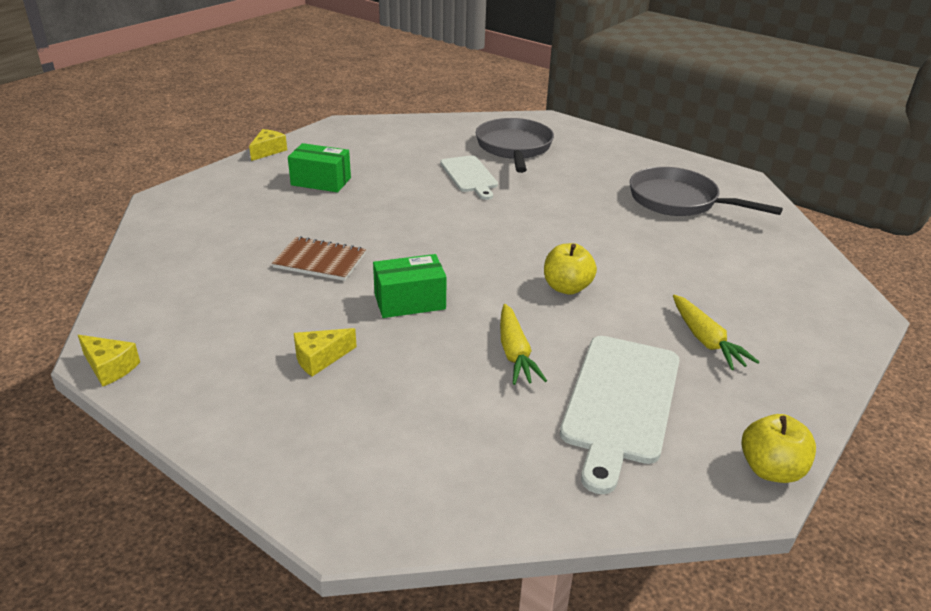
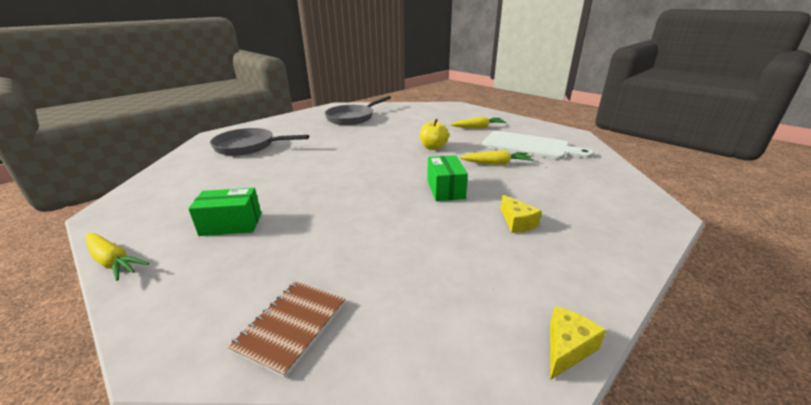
camera: 80 degrees left, 5 degrees down
(268, 151) = (113, 261): yellow cheese -> yellow carrot
(320, 261) = (383, 223): brown notebook -> brown notebook (291, 326)
(321, 181) = (231, 224): green box -> green box turned 60 degrees clockwise
(469, 176) = (279, 162): white cutting board -> none
(771, 469) = (559, 129): yellow apple -> none

